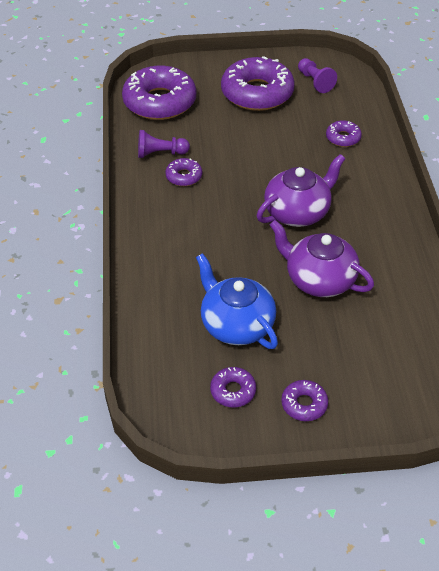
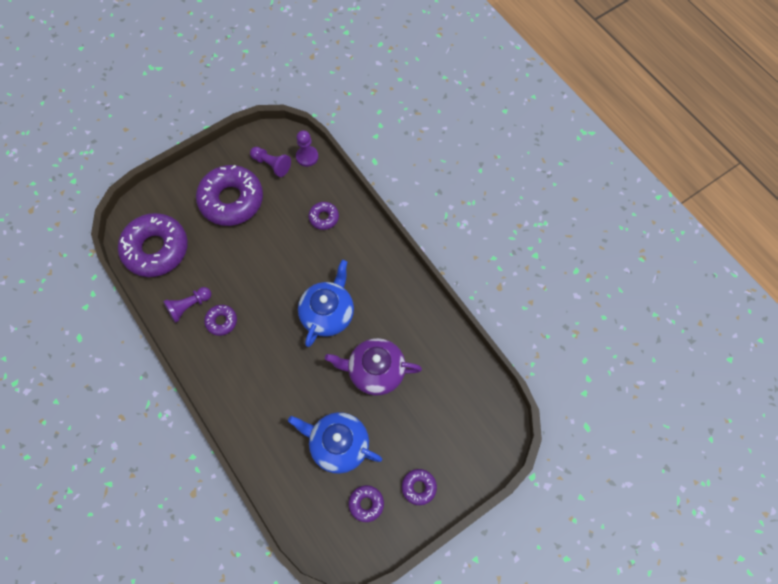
camera: 30 degrees left, 20 degrees up
(298, 212) = (328, 313): purple teapot -> blue teapot
(355, 88) = (307, 157): none -> purple pawn

